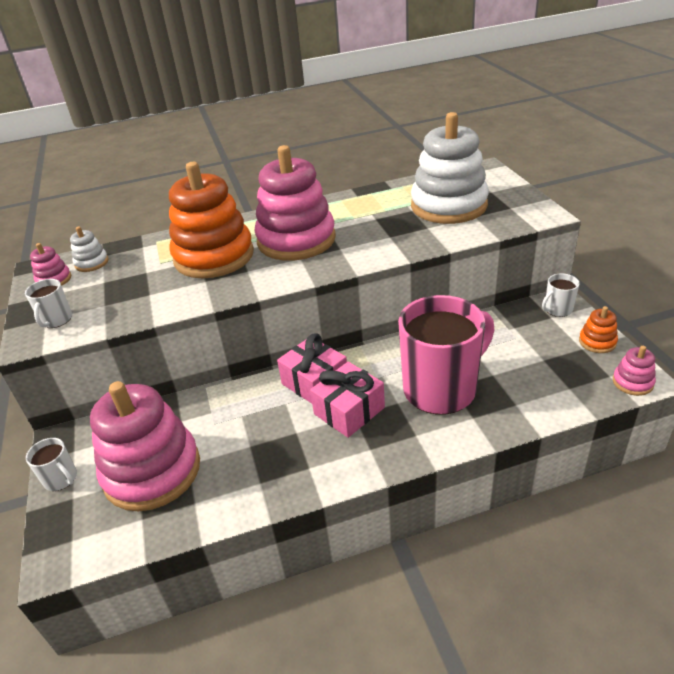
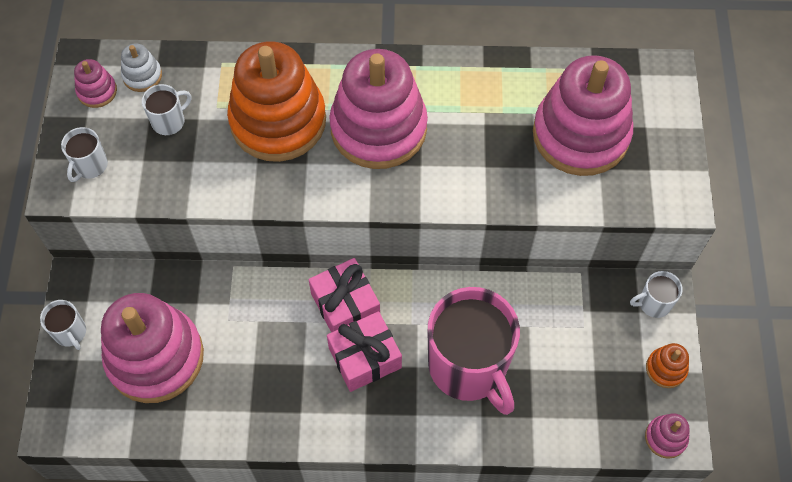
camera: 15 degrees right, 25 degrees up
(121, 279) = (169, 121): none -> white mug
(441, 389) = (469, 366): pink mug -> pink mug turned 75 degrees clockwise
(448, 206) = (580, 134): white stacking toy -> pink stacking toy

